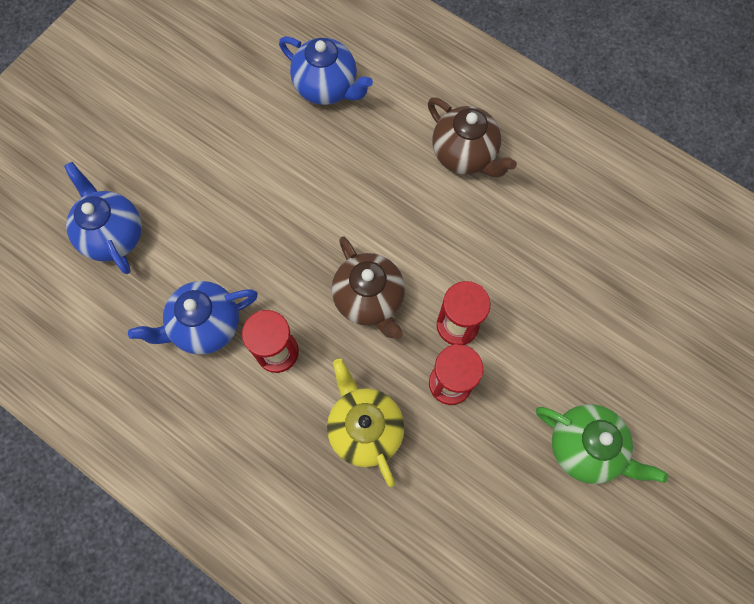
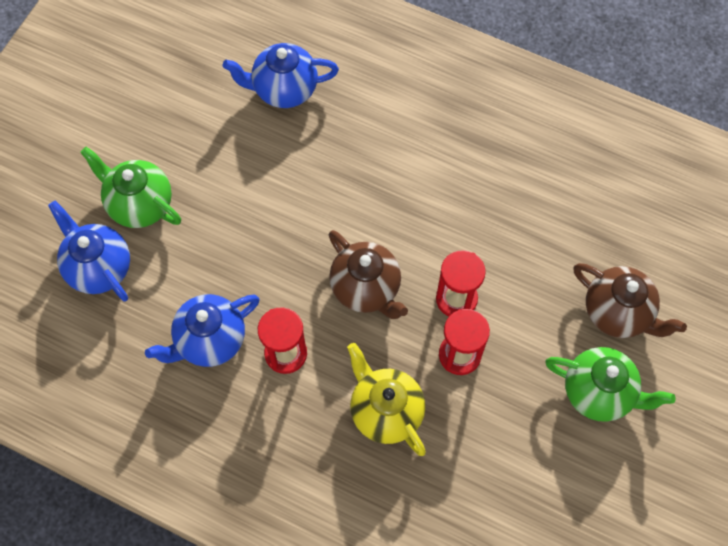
camera: 10 degrees left, 5 degrees down
(165, 179) = (140, 204): none -> green teapot
(327, 87) = (284, 90): blue teapot -> blue teapot turned 150 degrees clockwise
(464, 155) = (433, 134): brown teapot -> brown teapot (617, 313)

